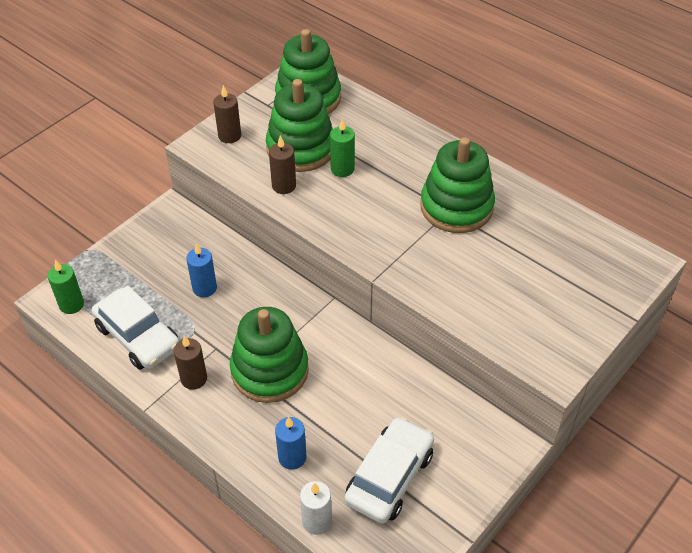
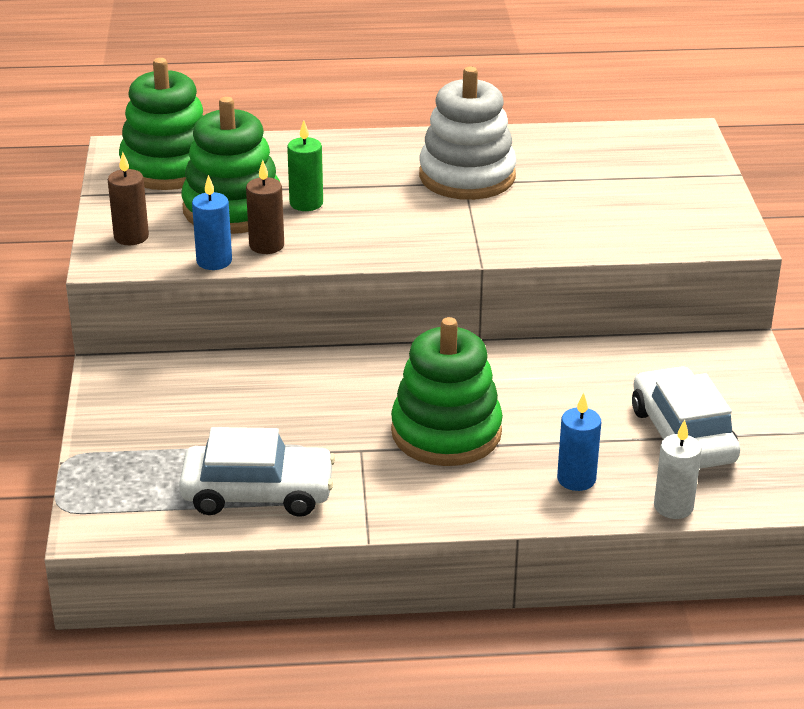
camera: 45 degrees left, 15 degrees down
(71, 304) = (128, 516): green candle -> none
(194, 379) = (379, 486): brown candle -> none
(204, 288) = (265, 412): blue candle -> blue candle (214, 261)
(456, 207) = (467, 176): green stacking toy -> white stacking toy

